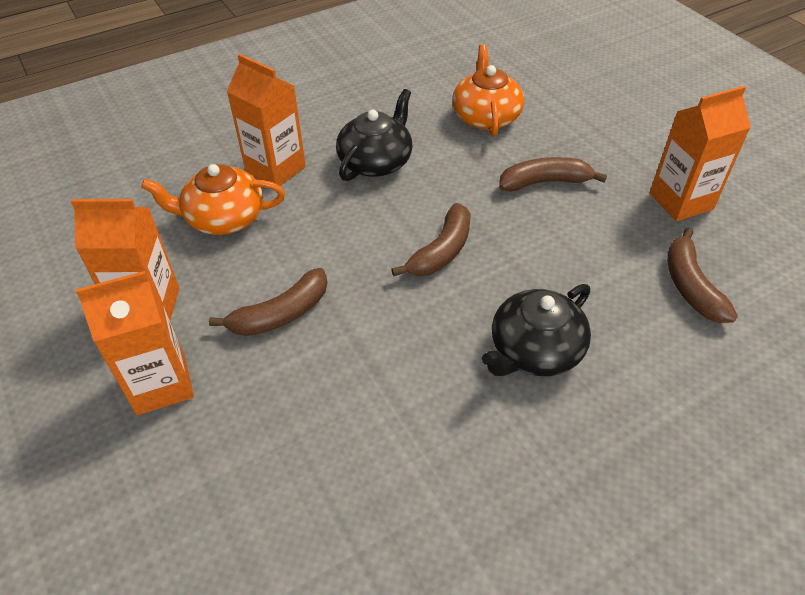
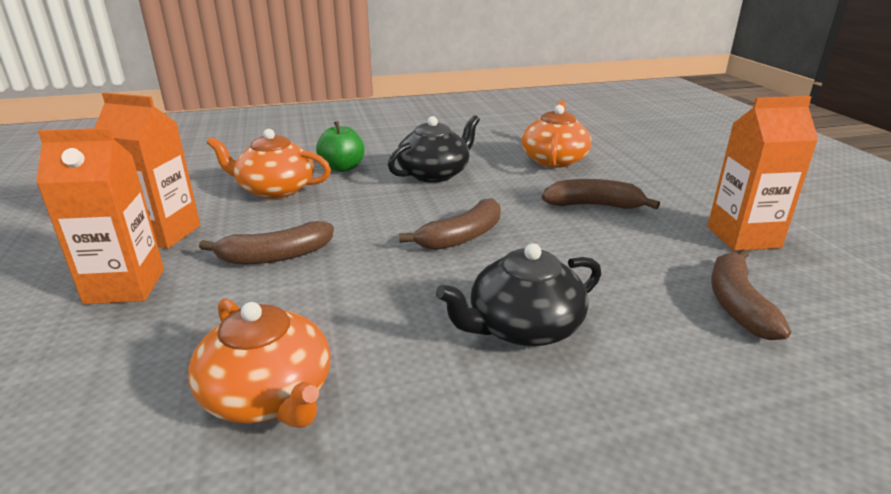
camera: 15 degrees right, 20 degrees down
(275, 169) = (342, 168): orange carton -> green apple
(367, 469) = (269, 395): none -> orange teapot

